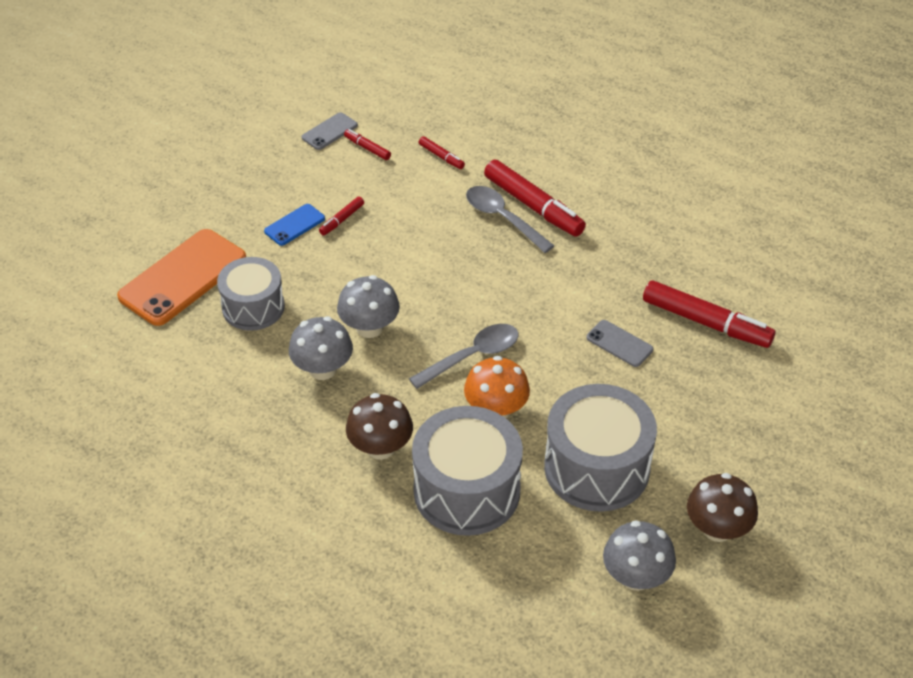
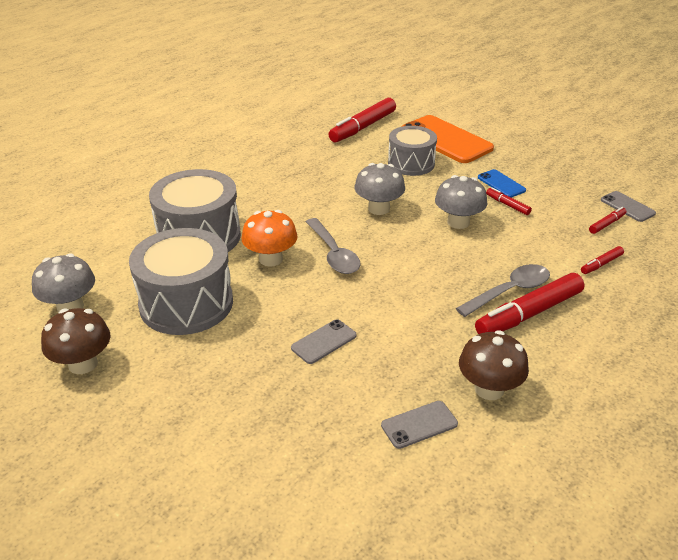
camera: 100 degrees right, 10 degrees down
(323, 369) = (341, 187): grey mushroom -> grey mushroom (458, 222)
(380, 448) = (257, 204): brown mushroom -> brown mushroom (489, 389)
(698, 270) = (419, 424): none -> grey phone
(706, 322) = (336, 413): red marker -> red marker (363, 127)

